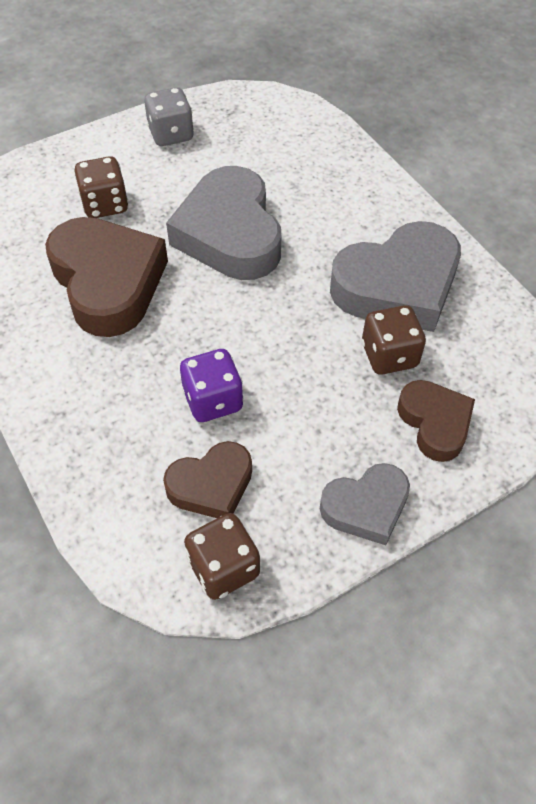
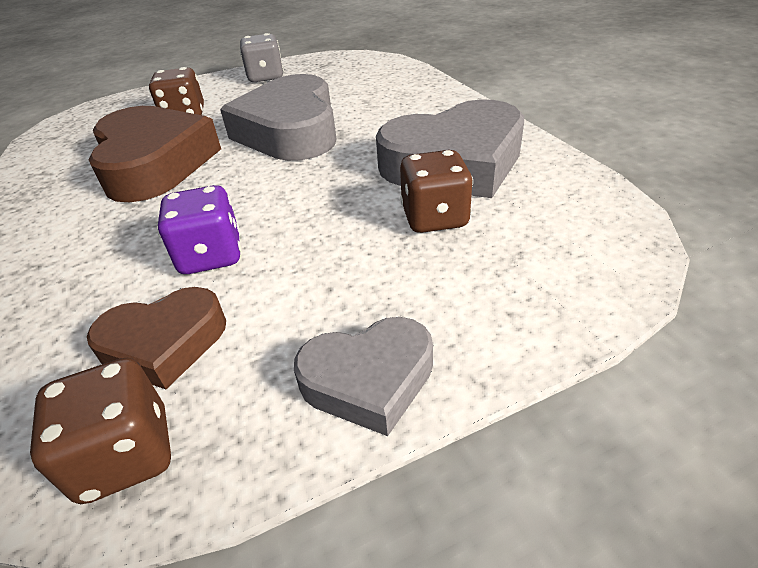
camera: 10 degrees right, 15 degrees down
(435, 423) = (484, 283): brown heart -> none

